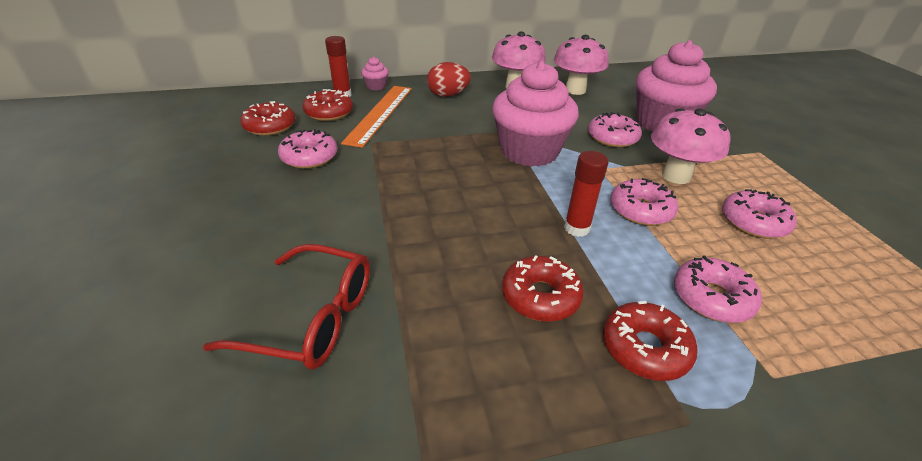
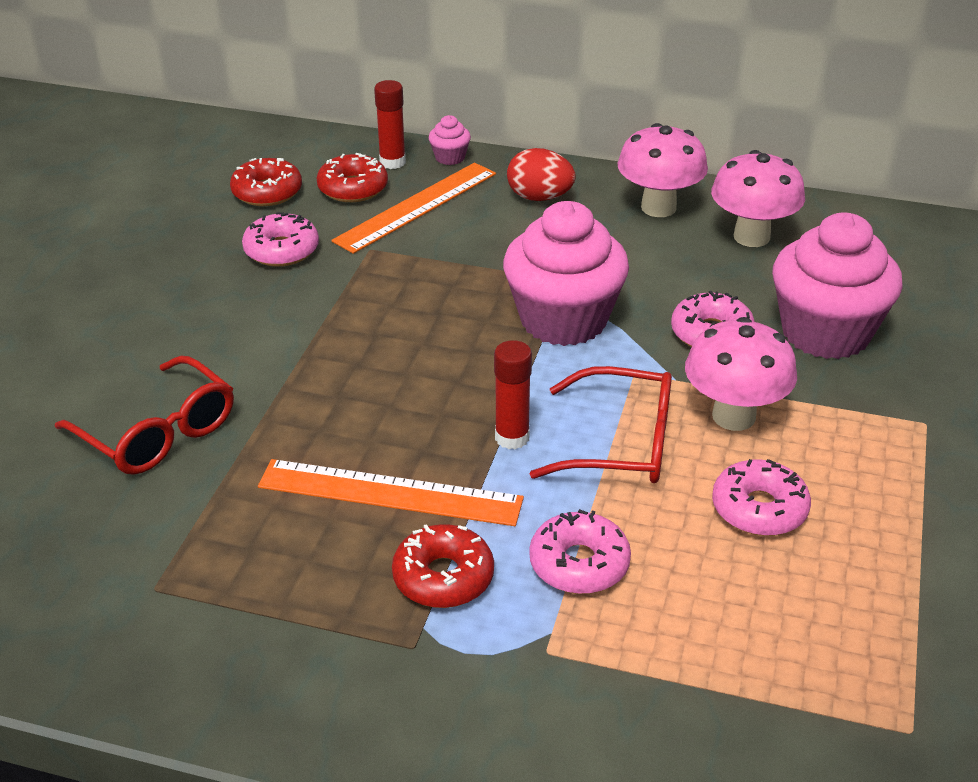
camera: 30 degrees right, 0 degrees up
(540, 296) = (390, 492): red donut -> orange ruler
(640, 210) = (621, 443): pink donut -> red glasses

